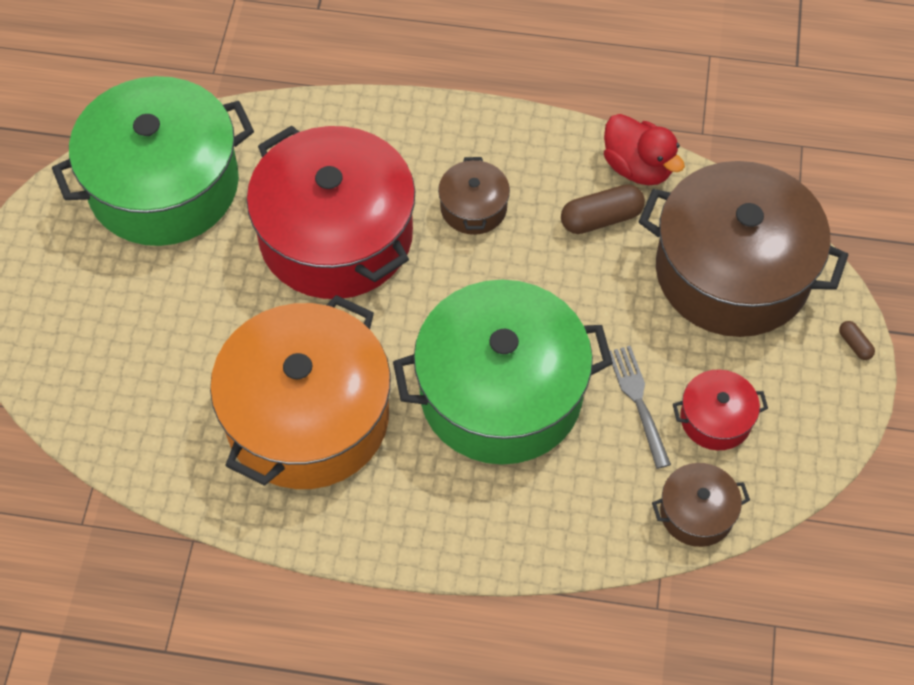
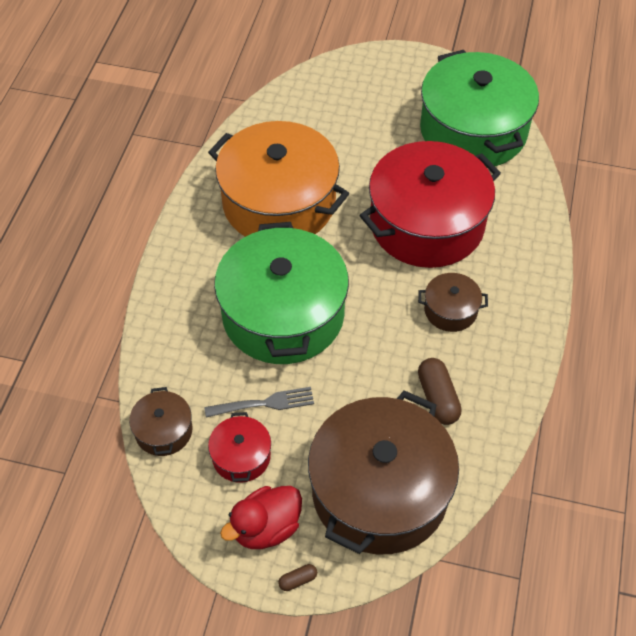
camera: 95 degrees right, 5 degrees down
(638, 167) = (491, 432): red duck -> red duck (266, 528)

